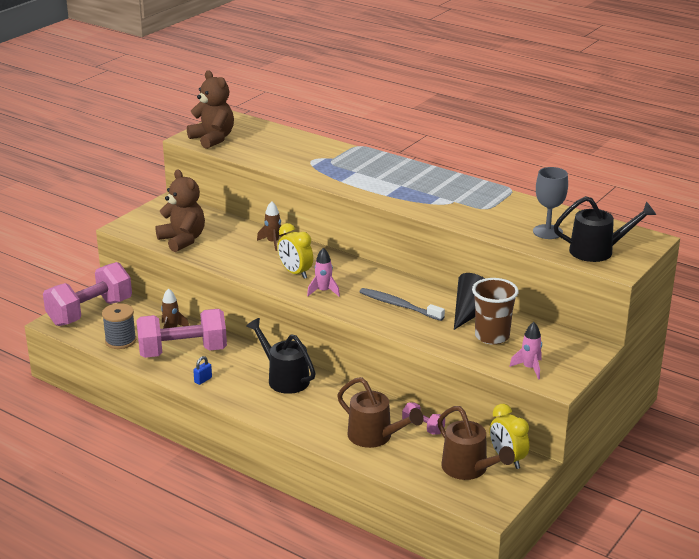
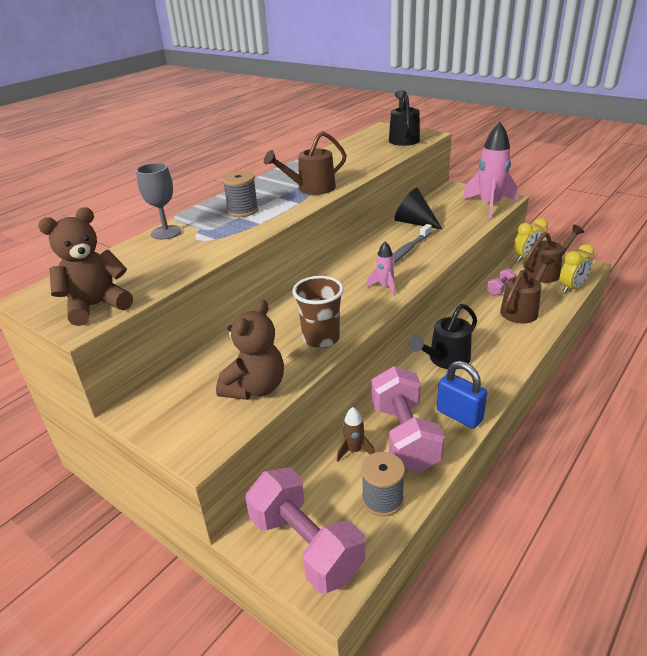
camera: 85 degrees left, 5 degrees up
(182, 240) = (255, 388): brown teddy bear -> brown teddy bear turned 150 degrees clockwise
(203, 380) = (459, 415): blue padlock -> blue padlock, size x2.19
(273, 242) = (276, 319): brown rocket -> none
(295, 273) = (347, 302): yellow clock -> yellow clock (572, 288)
(369, 172) = (243, 210): none -> grey spool
(421, 199) = (311, 189): none -> brown watering can
(492, 336) = (449, 216): brown cup -> brown cup (321, 339)
(529, 368) = (489, 205): pink rocket -> pink rocket, size x2.05
(547, 232) = (374, 150): grey goblet -> grey goblet (166, 232)

